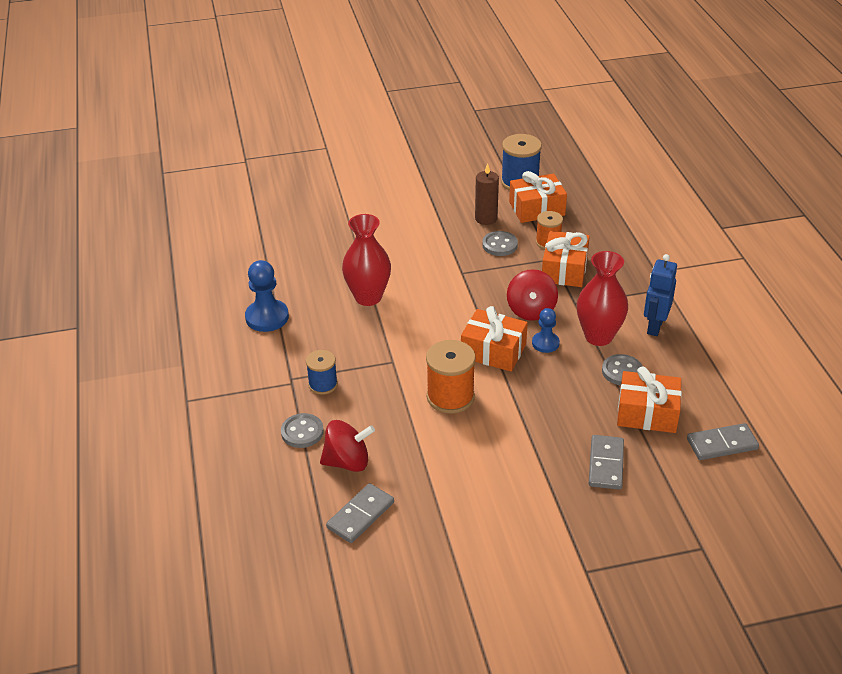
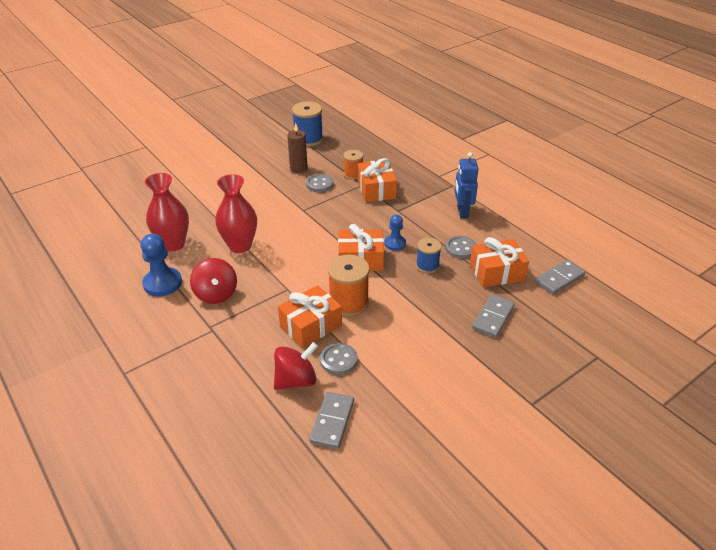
camera: 25 degrees left, 0 degrees up
(302, 432) = (243, 368): grey button -> grey button (338, 360)
(323, 384) = (240, 323): blue spool -> blue spool (427, 266)
(531, 310) = (370, 223): red spinning top -> red spinning top (216, 294)
(537, 209) = (331, 154): orange gift -> orange gift (311, 325)
(598, 336) = (429, 229): red vase -> red vase (173, 244)
(606, 464) = (493, 317): grey domino -> grey domino turned 45 degrees clockwise

